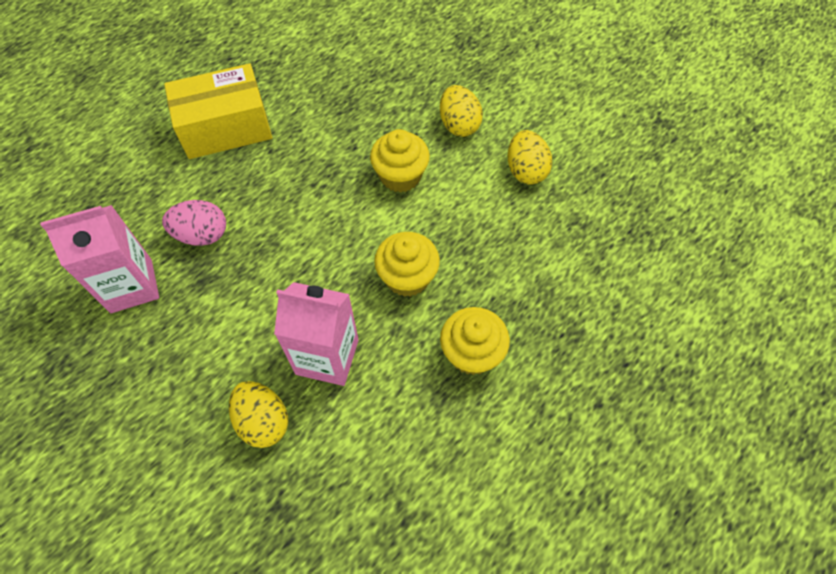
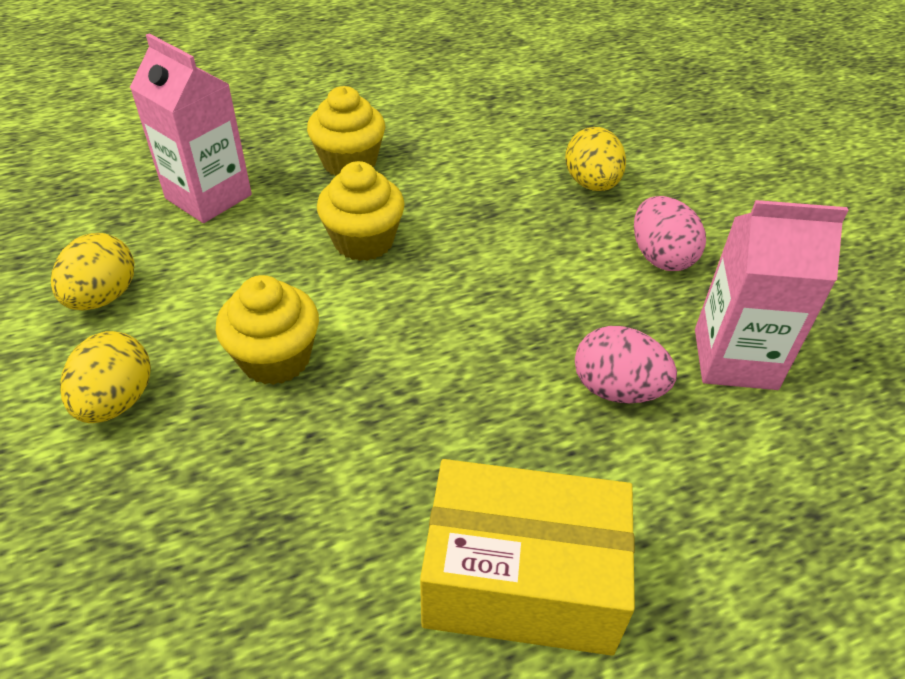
camera: 155 degrees left, 15 degrees down
(190, 357) = (661, 257): none -> pink egg
(327, 357) = (501, 207): pink carton -> pink carton (208, 197)

